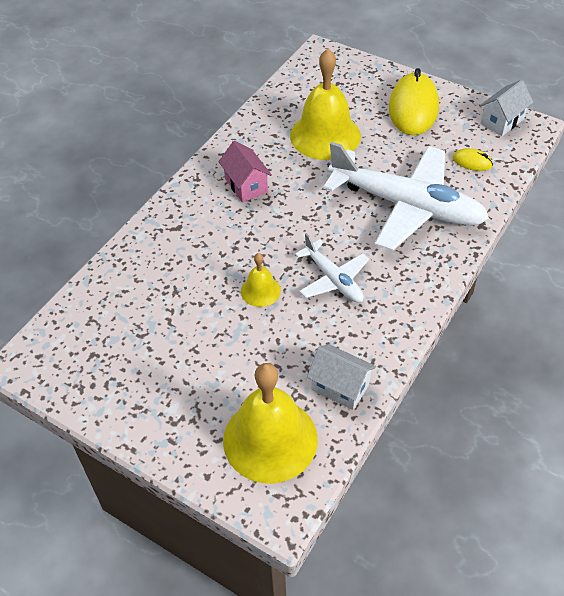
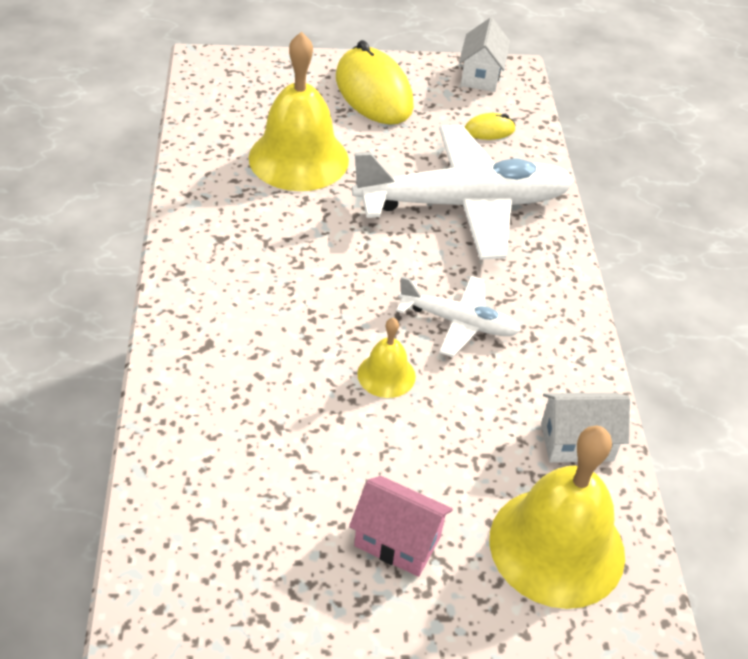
camera: 40 degrees left, 5 degrees down
(246, 185) = (253, 255): pink house -> pink house (397, 541)

